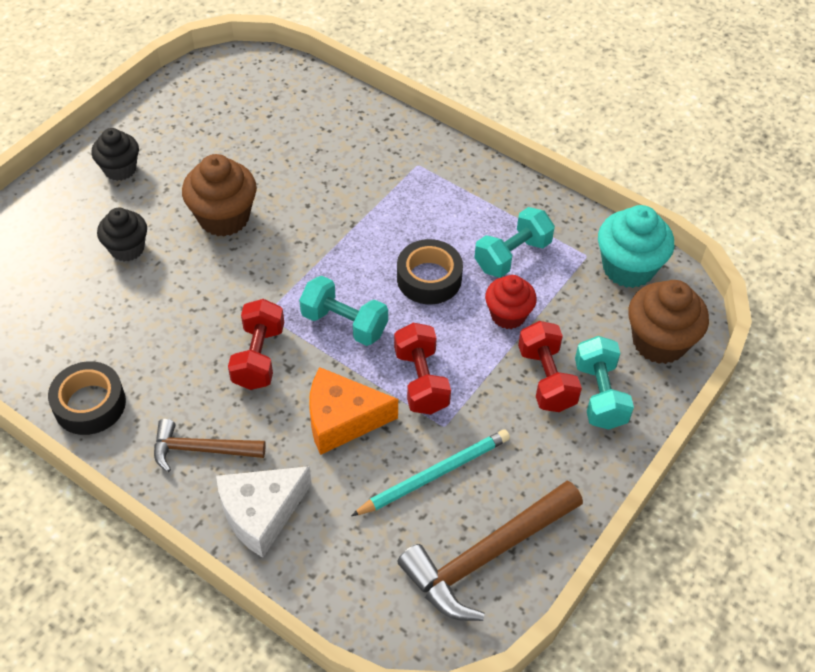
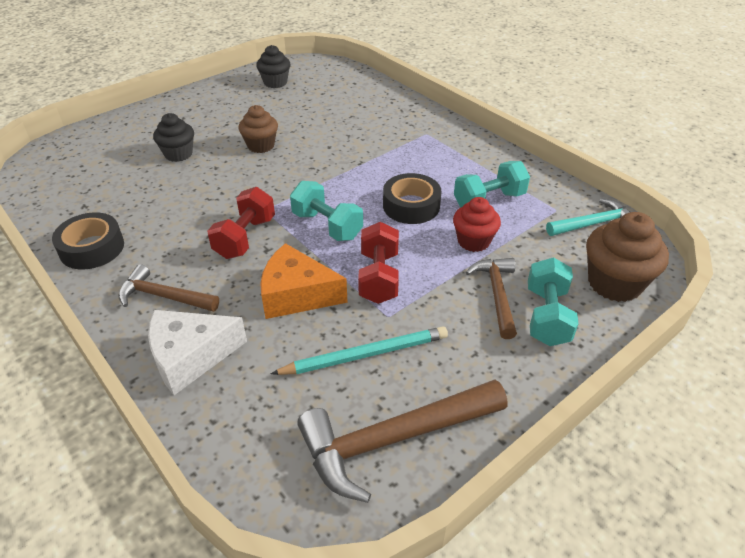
camera: 15 degrees right, 10 degrees down
(120, 169) = (199, 109): black cupcake -> black cupcake (275, 82)
(224, 218) = (261, 145): brown cupcake -> brown cupcake, size x0.66
(546, 379) = (497, 295): red dumbbell -> brown hammer
(628, 268) = (593, 223): turquoise cupcake -> turquoise hammer

